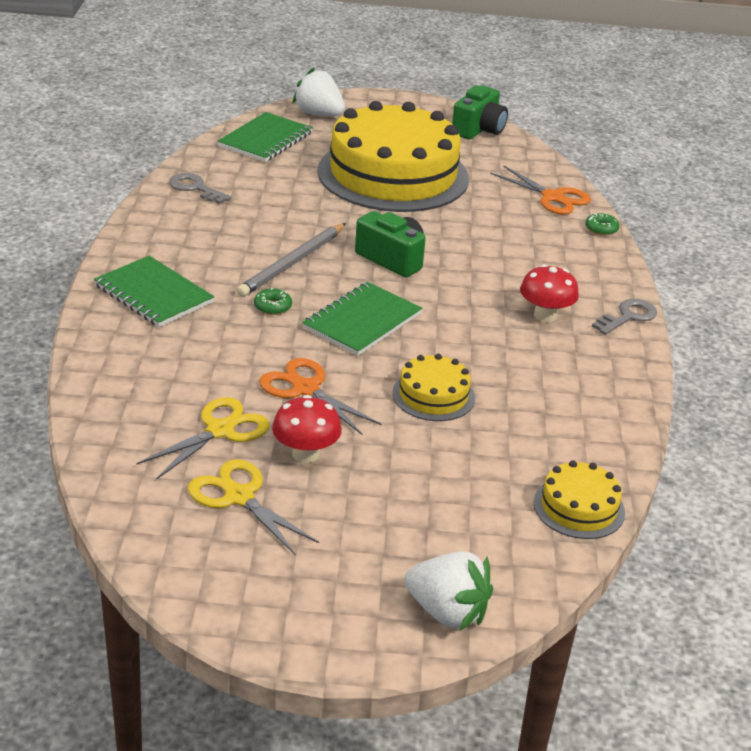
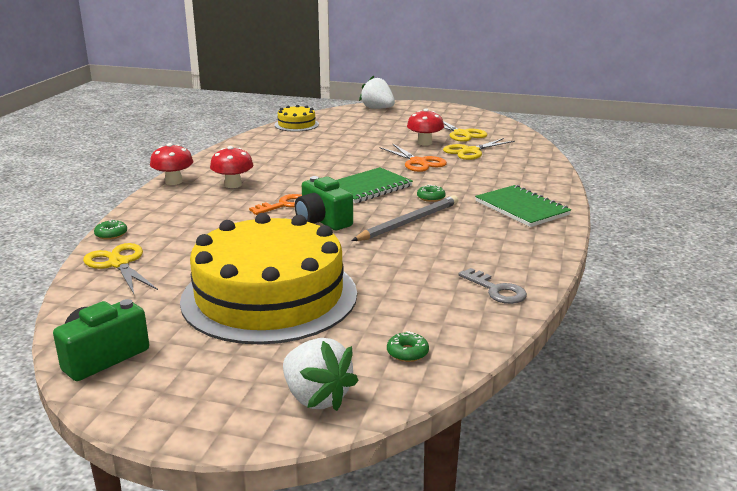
camera: 165 degrees left, 10 degrees down
(265, 140) = (407, 352): green notebook -> green donut
(433, 395) = (341, 157): yellow cake -> none
(452, 282) = (284, 205): none -> orange key
(553, 197) = (119, 263): orange scissors -> yellow scissors
(628, 316) = (174, 181): grey key -> red mushroom

